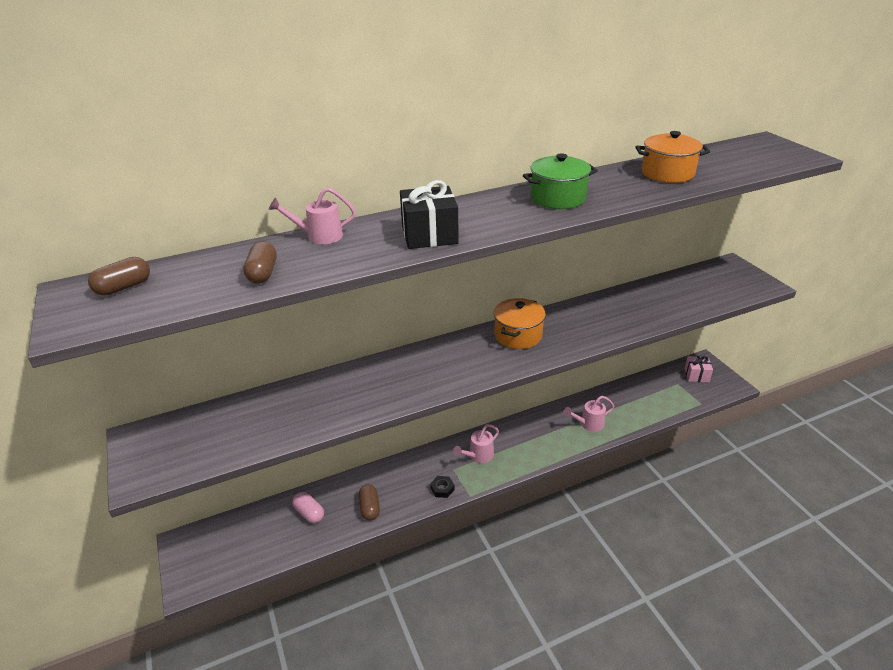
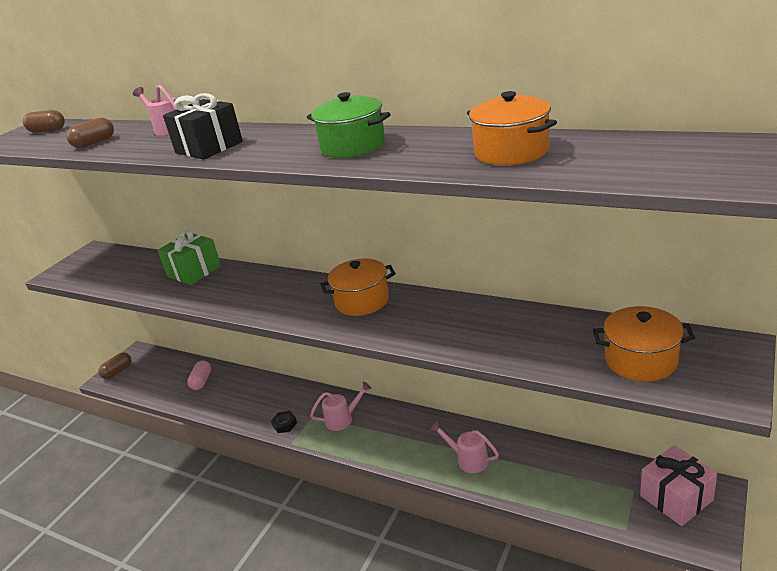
camera: 55 degrees right, 5 degrees down
(324, 388) = (194, 271): none -> green gift
(369, 508) = (231, 403): brown capsule -> brown capsule (118, 371)
(478, 456) = (343, 419): pink watering can -> pink watering can turned 150 degrees clockwise
(696, 375) = (676, 498): pink gift -> pink gift, size x1.53
(712, 289) = (641, 360): none -> orange pot

